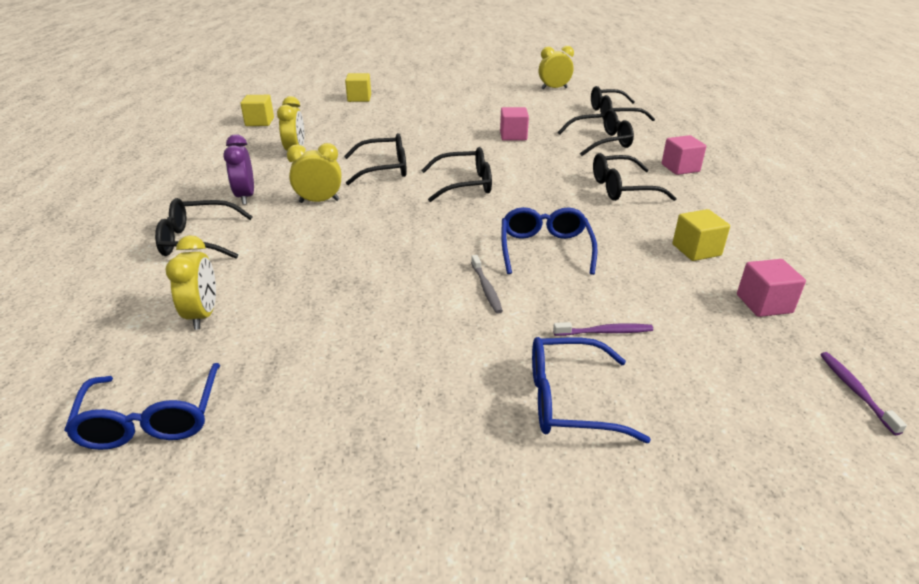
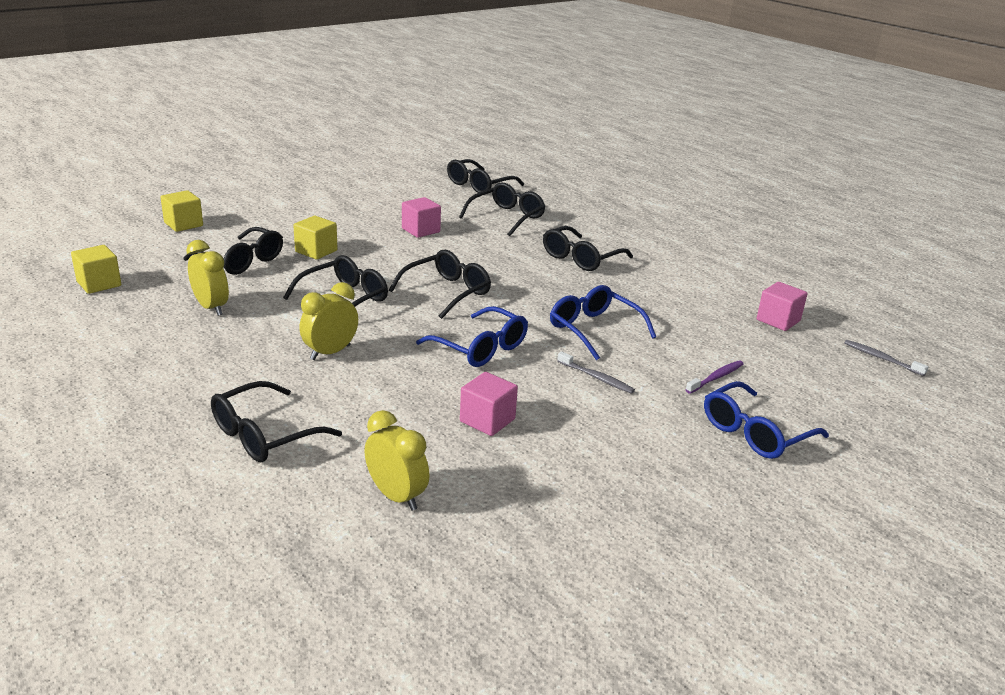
camera: 40 degrees left, 5 degrees down
(152, 418) = (497, 590): blue glasses -> blue glasses (480, 348)
(245, 197) = (238, 374): purple clock -> none
(358, 128) = (241, 261): none -> black glasses
(554, 88) = (387, 168): yellow clock -> none
(680, 168) = (599, 227): pink cube -> pink cube (487, 420)
(696, 250) = (694, 294): yellow cube -> yellow cube (316, 251)
(855, 391) = (881, 358): purple toothbrush -> grey toothbrush

